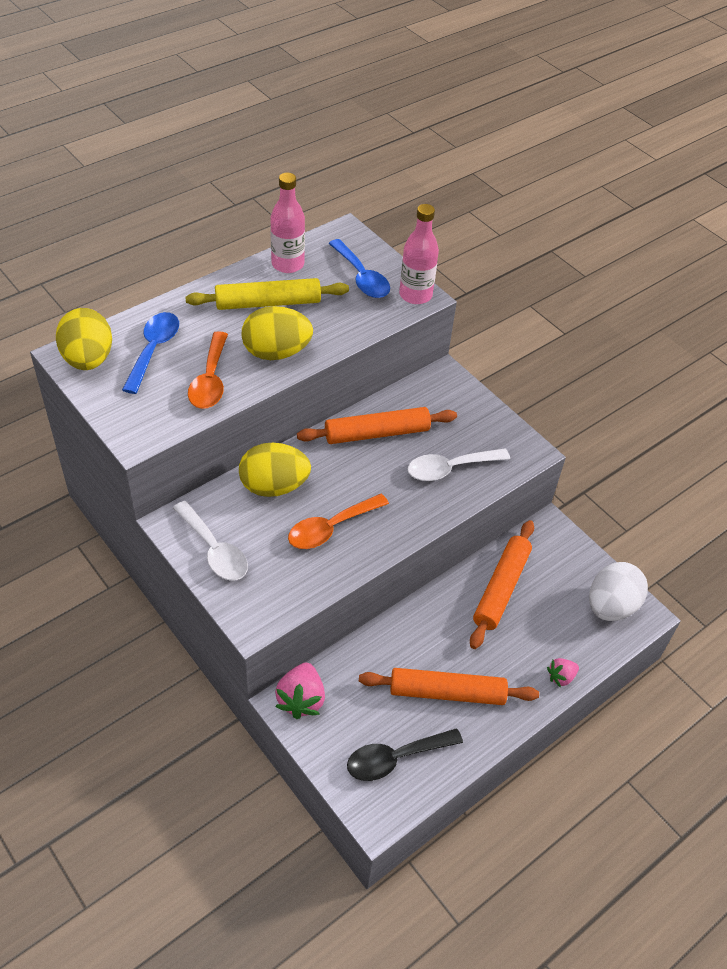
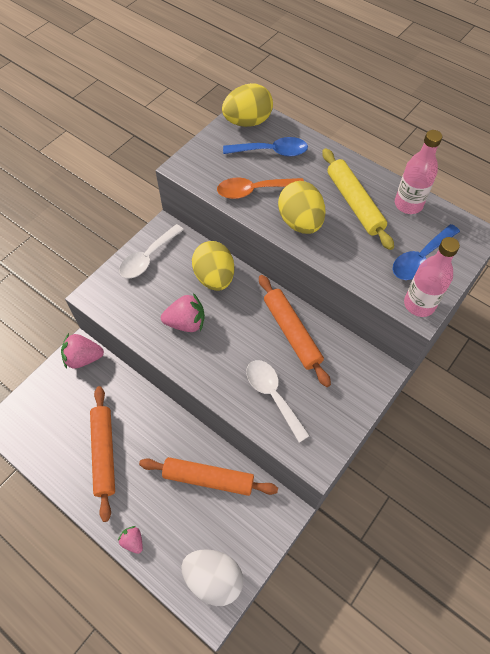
camera: 80 degrees right, 10 degrees up
(331, 528) = (186, 323): orange spoon -> pink strawberry
(396, 758) = (47, 428): black spoon -> none

